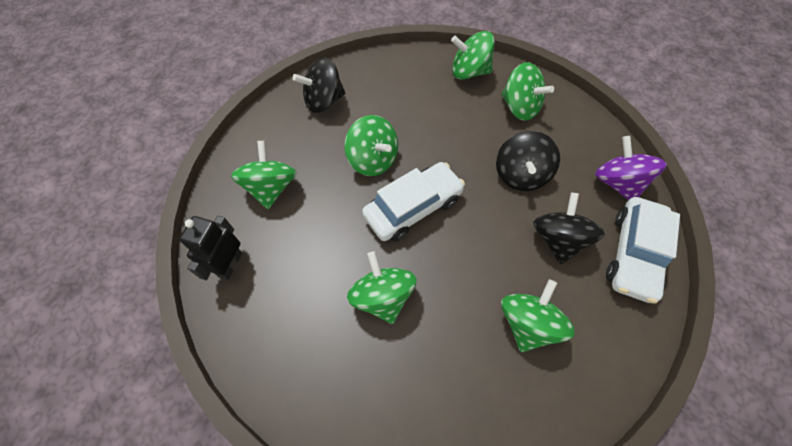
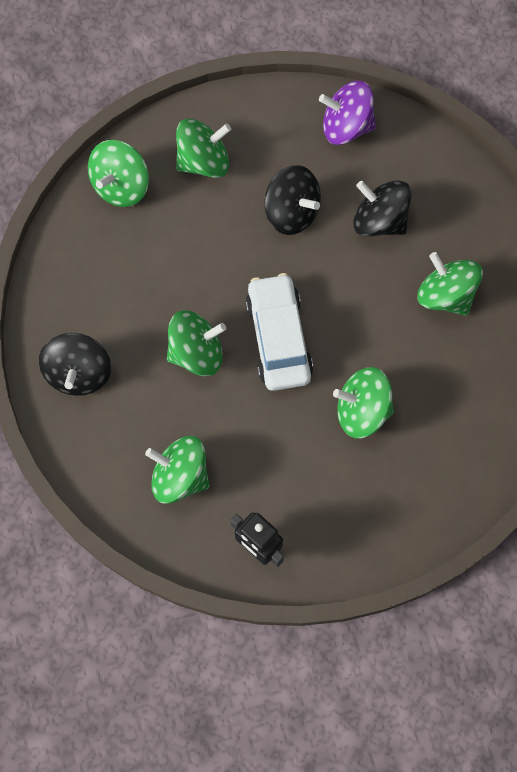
camera: 65 degrees left, 10 degrees up
(633, 254) = (425, 164): white car -> none

